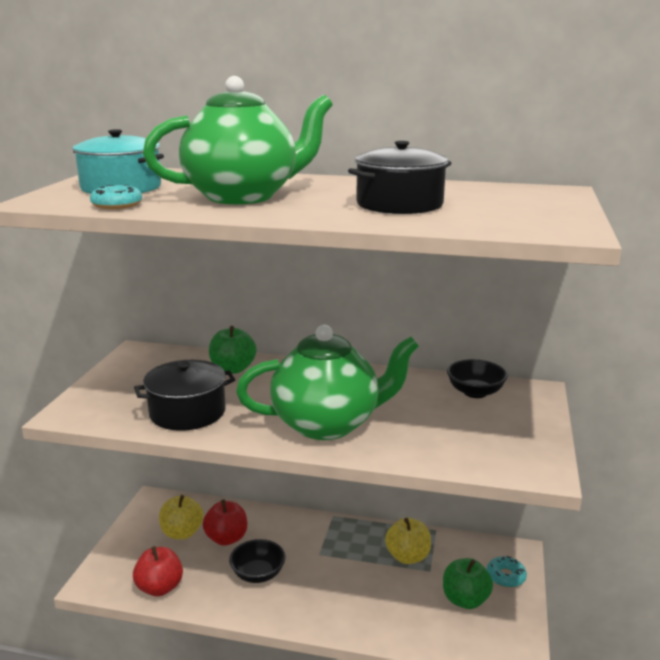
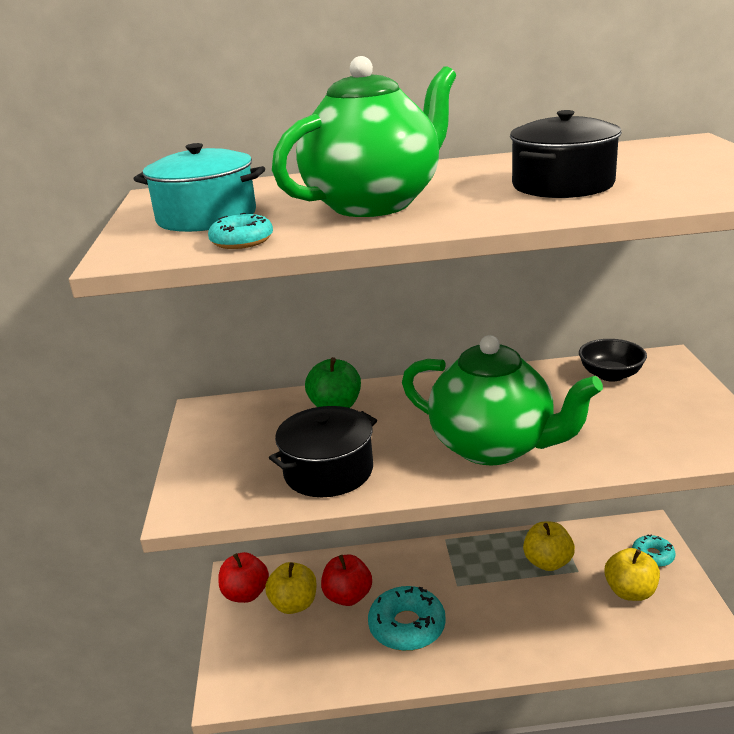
camera: 15 degrees left, 5 degrees up
(160, 588) = (309, 675): red apple -> red apple (246, 594)
(258, 574) = (407, 626): black bowl -> turquoise donut
(328, 424) = (494, 447): green teapot -> green teapot turned 60 degrees clockwise
(465, 600) = (630, 592): green apple -> yellow apple

